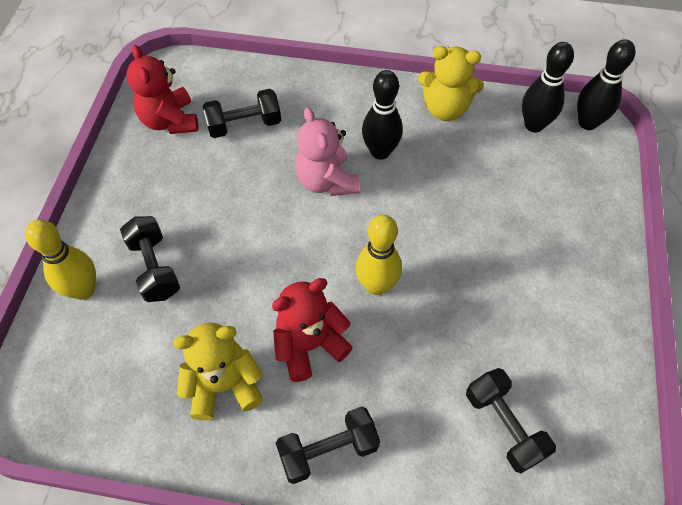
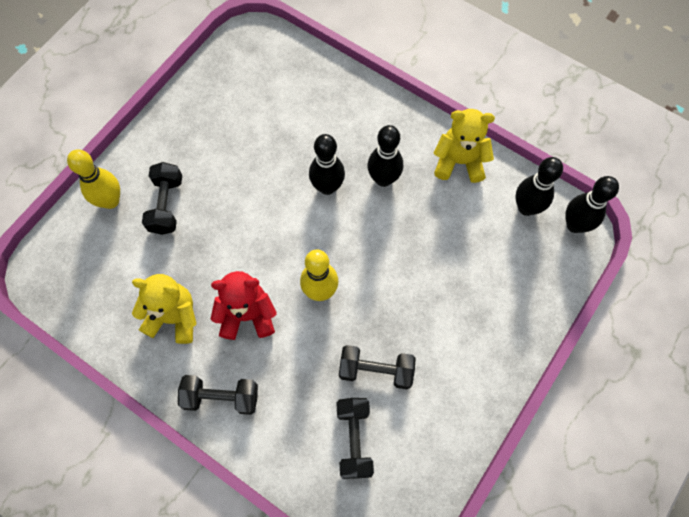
camera: 25 degrees right, 10 degrees up
(170, 121) = (233, 83): red teddy bear -> none
(244, 125) = (288, 110): black dumbbell -> black dumbbell (376, 370)
(326, 181) = (327, 187): pink teddy bear -> black bowling pin
(445, 109) = (459, 162): yellow teddy bear -> yellow teddy bear turned 150 degrees clockwise

